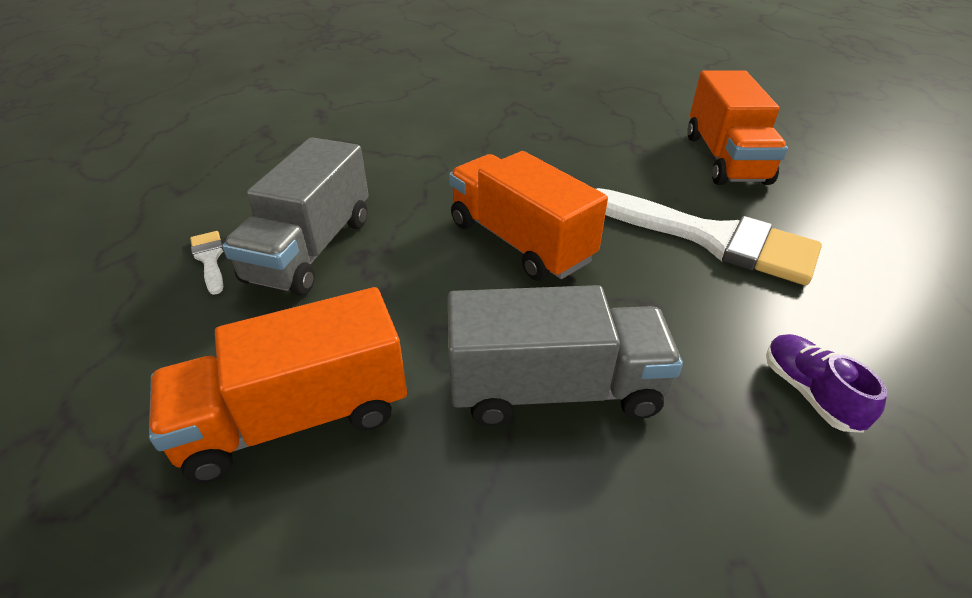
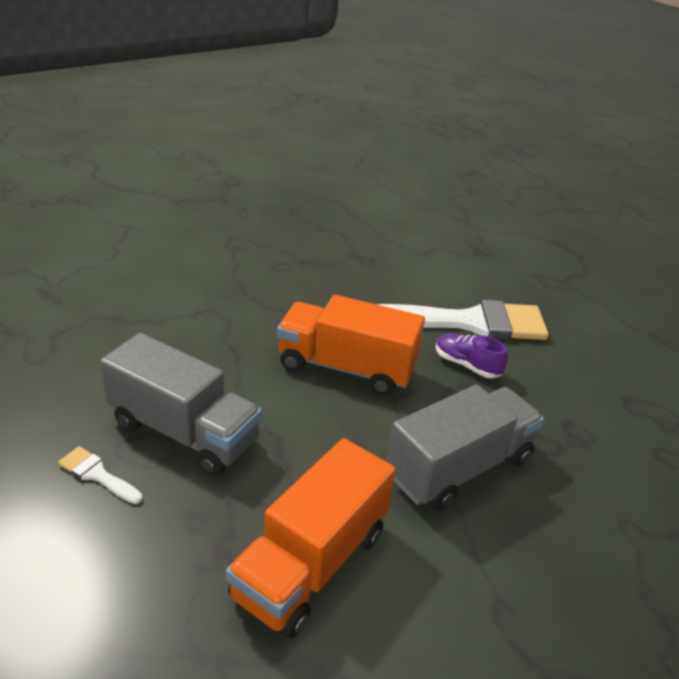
camera: 35 degrees left, 5 degrees down
(311, 249) = (184, 432): grey truck -> grey truck turned 45 degrees counterclockwise
(725, 158) = (431, 252): orange truck -> none
(809, 393) = (592, 410): purple shoe -> purple shoe (466, 365)

